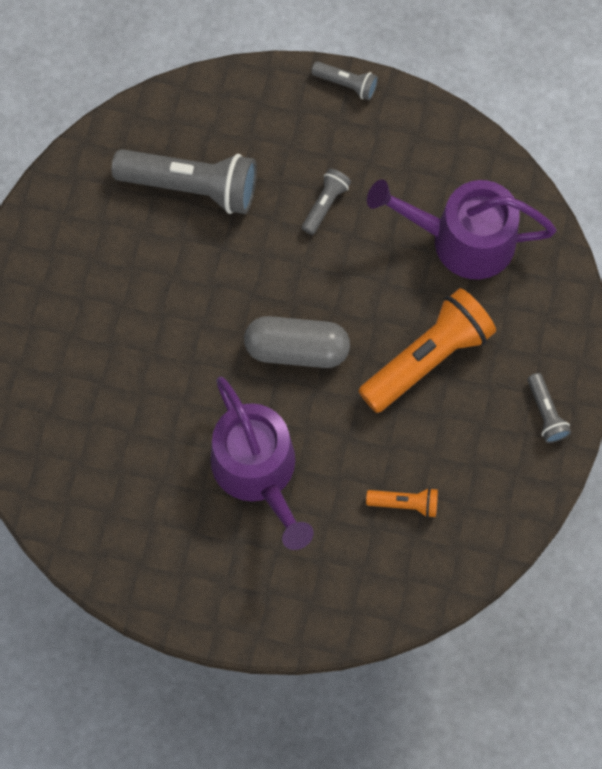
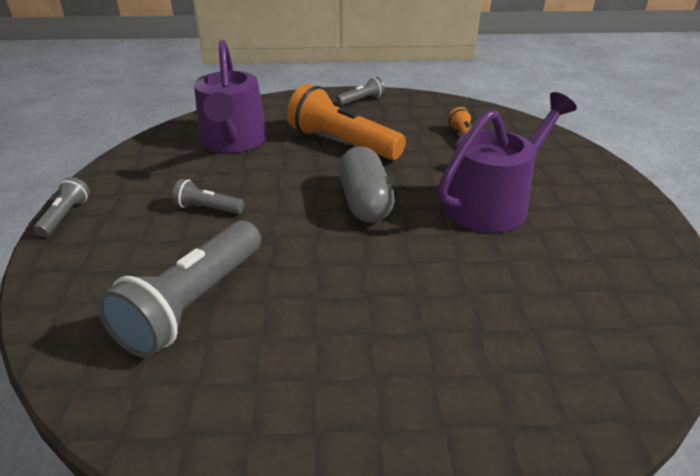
camera: 105 degrees left, 35 degrees down
(192, 186) = (193, 304): grey flashlight -> grey flashlight turned 150 degrees counterclockwise

